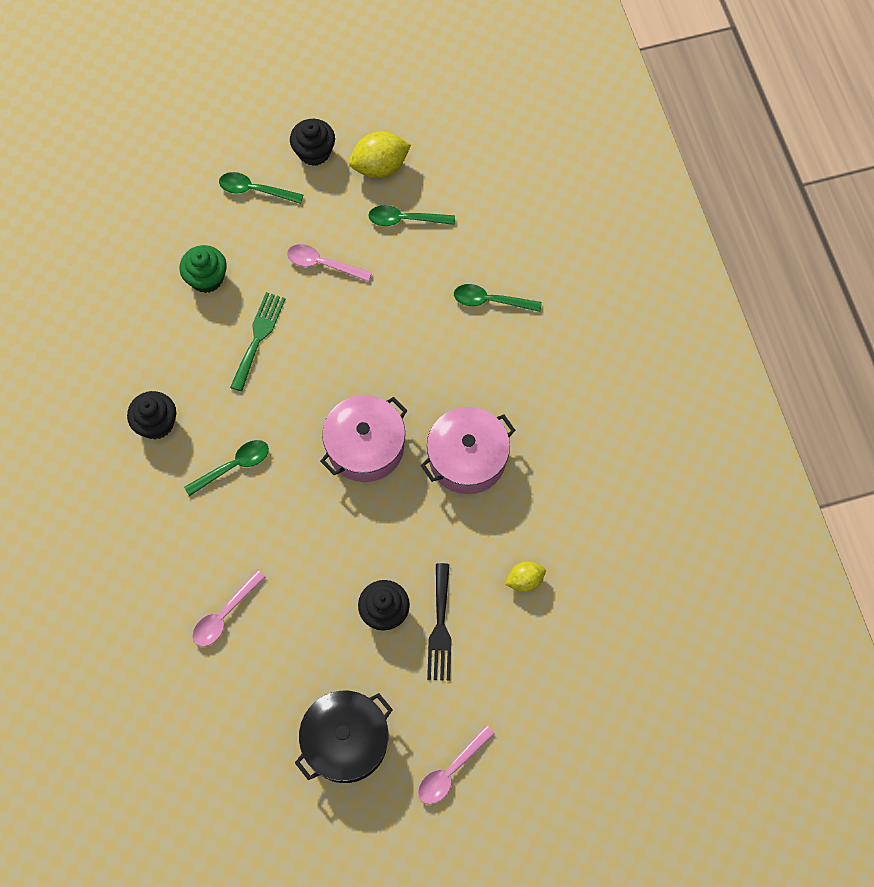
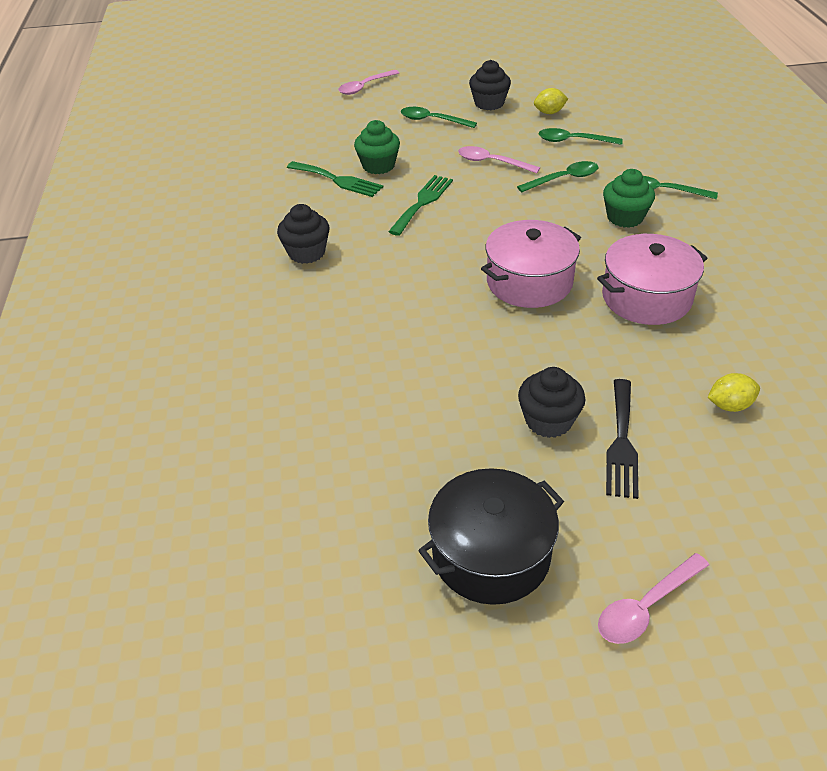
camera: 10 degrees right, 25 degrees down
(168, 306) = (338, 180): none -> green fork
(225, 614) = (348, 408): pink spoon -> pink spoon (365, 87)
(233, 466) = (381, 287): green spoon -> green spoon (563, 179)
(380, 166) = (549, 112): yellow lemon -> yellow lemon, size x0.60
(453, 345) = (625, 217): none -> green cupcake

